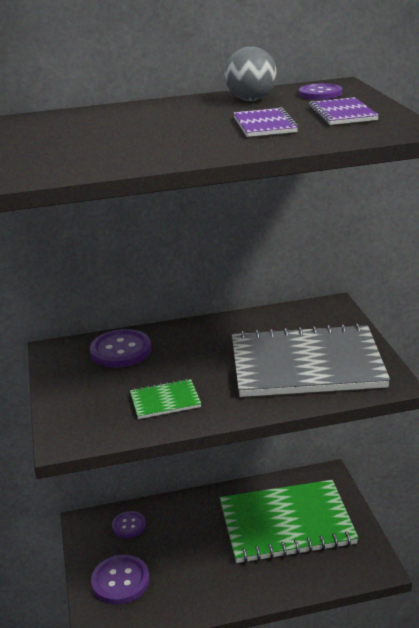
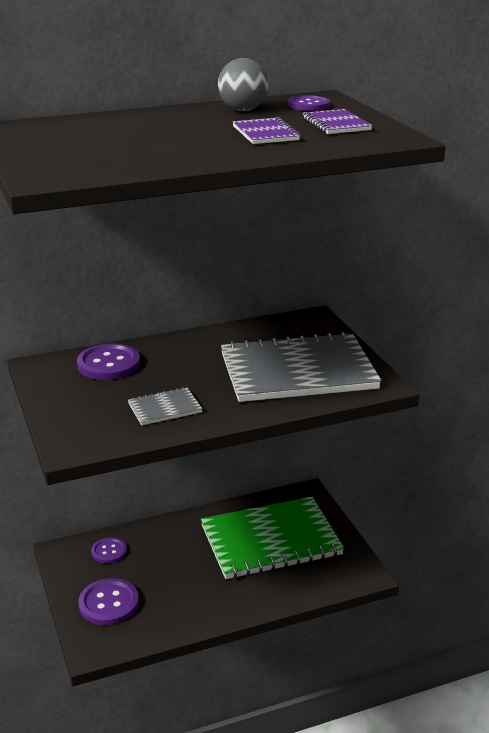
camera: 10 degrees left, 0 degrees up
(165, 401) = (165, 408): green notebook -> grey notebook

